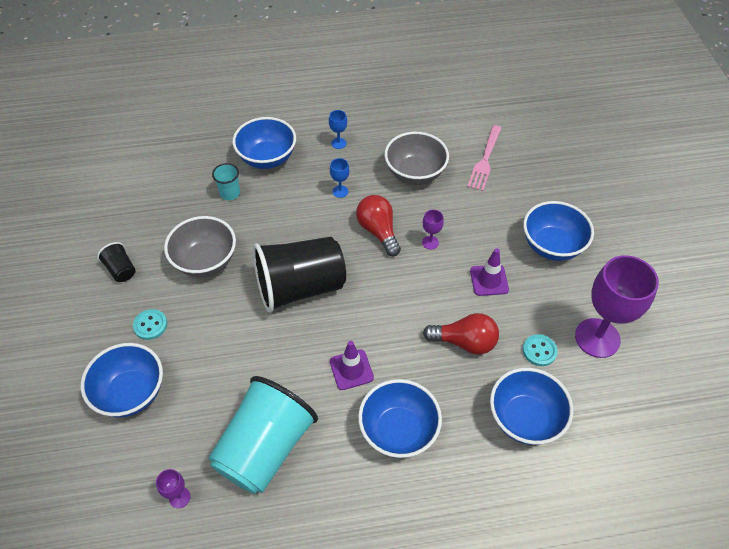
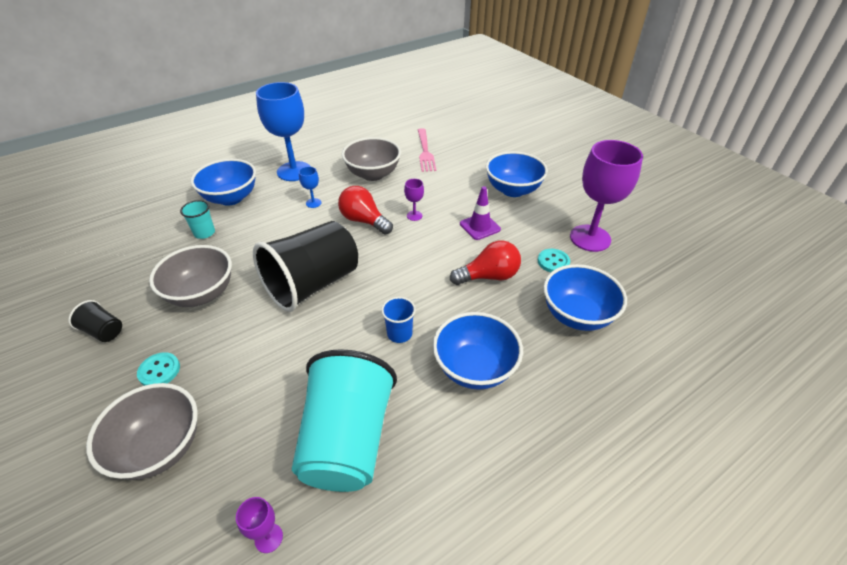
camera: 25 degrees left, 10 degrees down
(131, 393) = (160, 447): blue bowl -> grey bowl
(338, 143) = (294, 171): blue goblet -> blue goblet, size x2.40
(351, 369) = (399, 334): purple traffic cone -> blue cup

